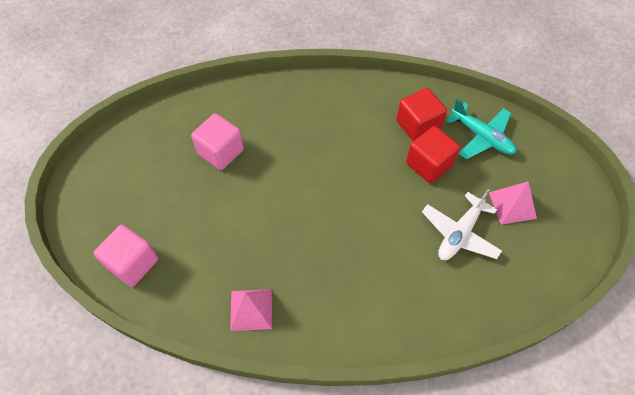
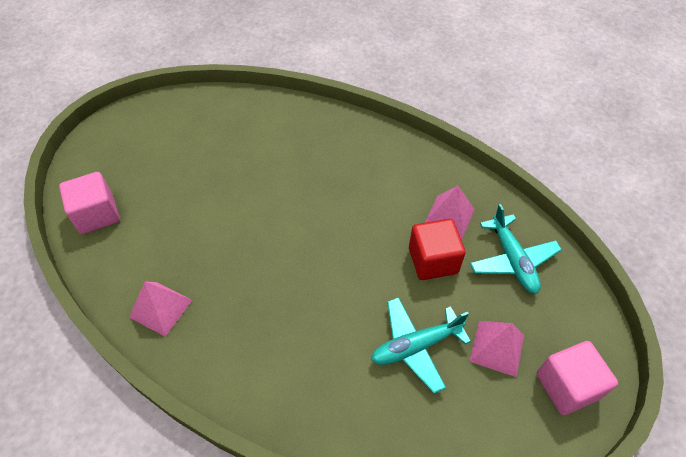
camera: 30 degrees right, 5 degrees down
(221, 152) = (240, 155): pink cube -> pink cube (567, 386)
(418, 125) = (449, 217): red cube -> pink pyramid
(459, 233) = (416, 346): white plane -> turquoise plane

